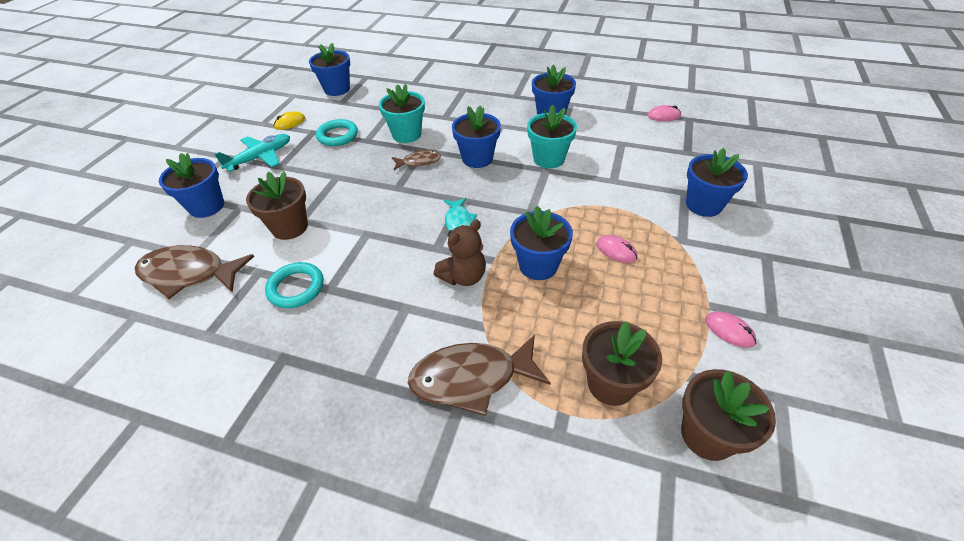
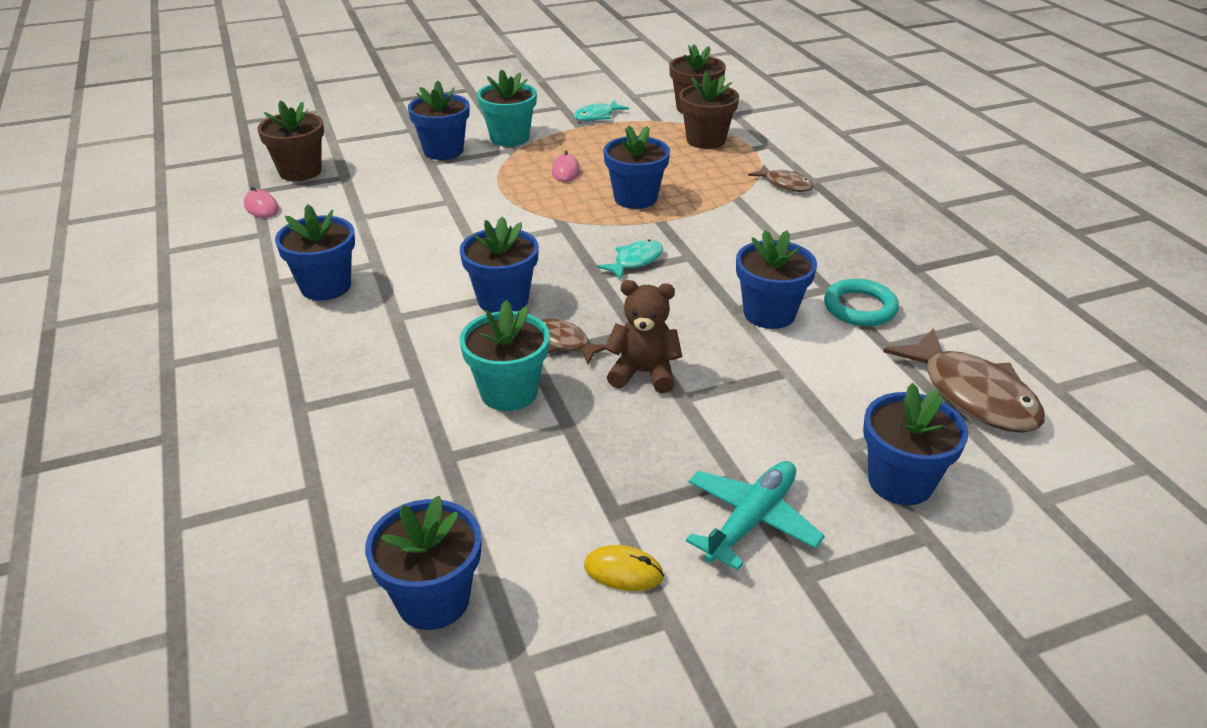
camera: 130 degrees left, 10 degrees down
(260, 158) = (751, 521): turquoise plane -> turquoise plane turned 120 degrees clockwise
(290, 227) = (810, 371): brown flower pot -> brown flower pot (300, 171)
(338, 136) = (591, 469): turquoise ring -> none
(345, 244) = (769, 313): none -> blue flower pot
(463, 276) = (702, 226): brown teddy bear -> brown teddy bear (643, 373)
(471, 378) = (785, 184): brown fish -> brown fish, size x0.54
(549, 159) = (448, 250): turquoise flower pot -> turquoise flower pot (509, 138)
(729, 331) = (597, 116): pink mouse -> turquoise fish

